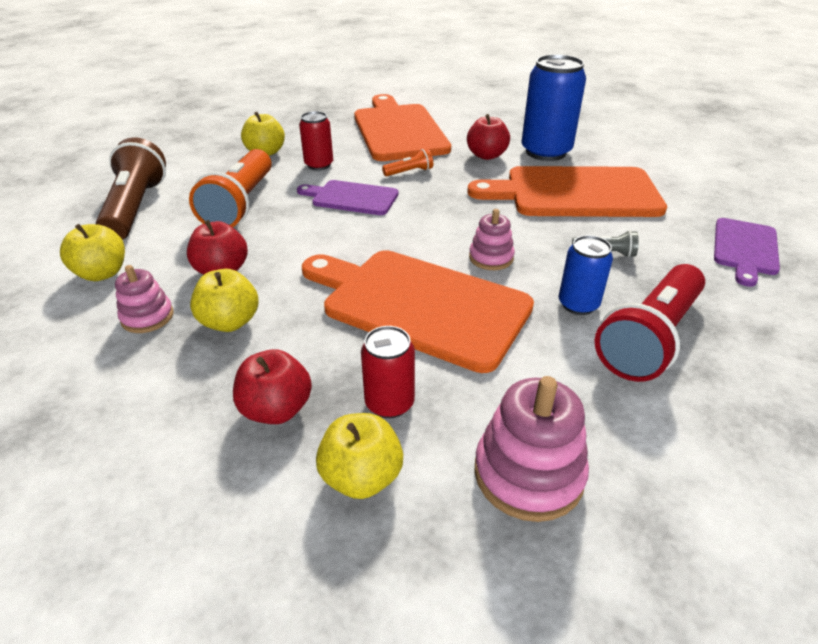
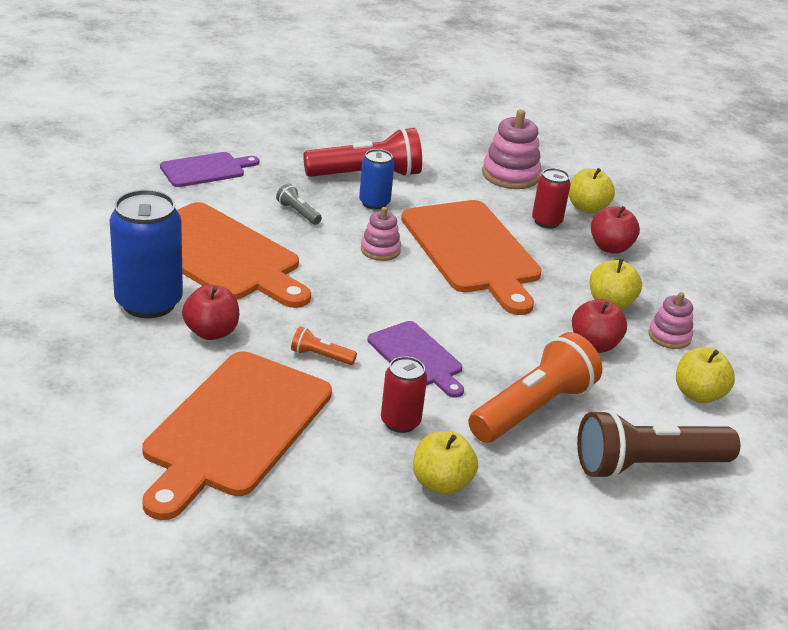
camera: 145 degrees left, 5 degrees down
(136, 208) = (647, 466): brown flashlight -> brown flashlight turned 45 degrees clockwise

